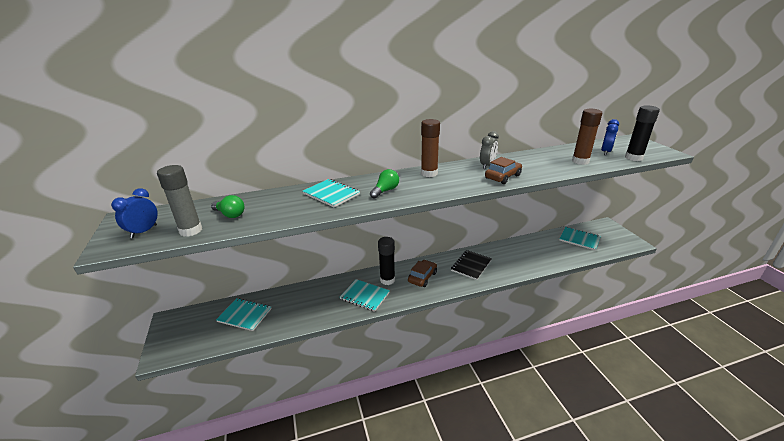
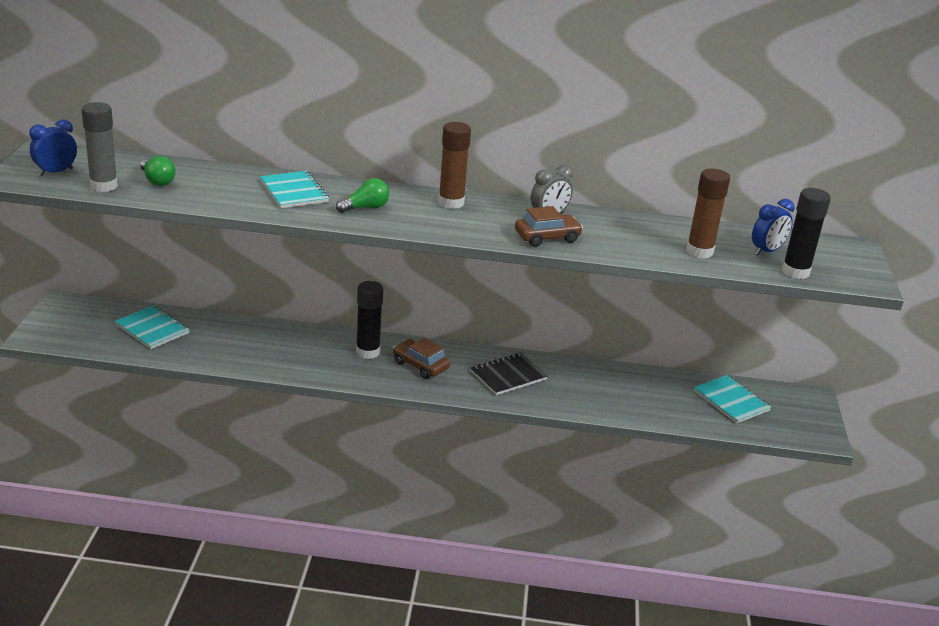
camera: 20 degrees right, 0 degrees up
(364, 296) = (319, 360): turquoise notebook -> none
(422, 277) = (420, 365): brown car -> brown car turned 105 degrees counterclockwise

